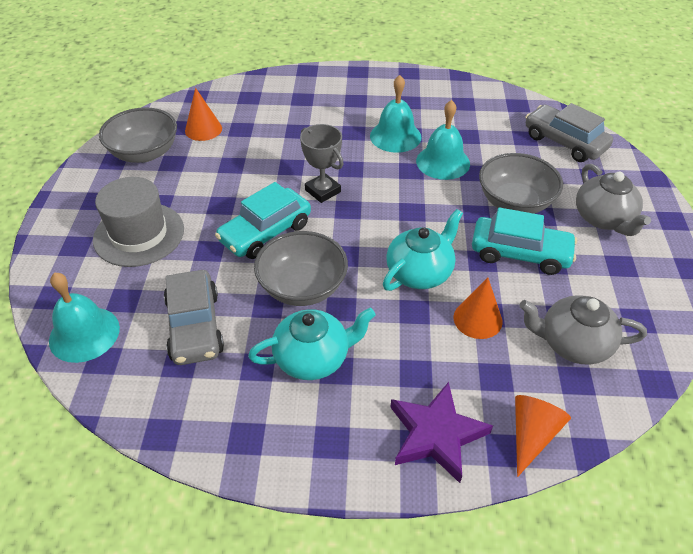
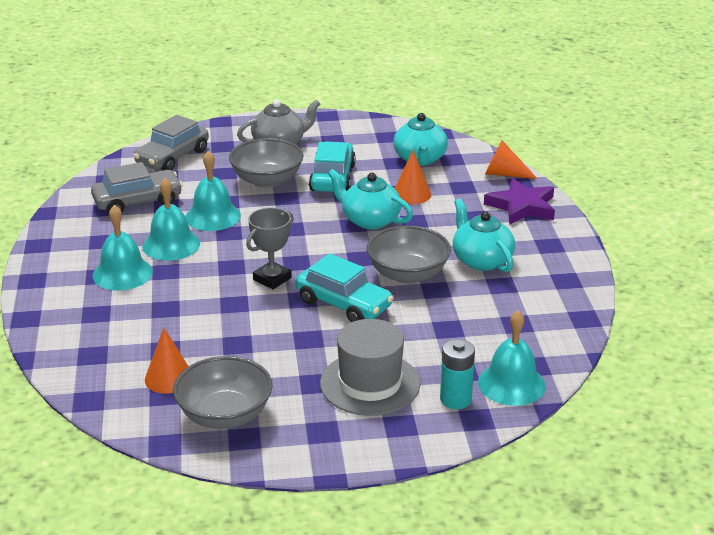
camera: 100 degrees left, 15 degrees down
(86, 287) = (455, 399): none -> turquoise battery
(195, 326) = (475, 323): grey car -> grey car (138, 201)
(355, 111) = (122, 273): none -> turquoise bell
(573, 344) = (420, 159): grey teapot -> turquoise teapot

